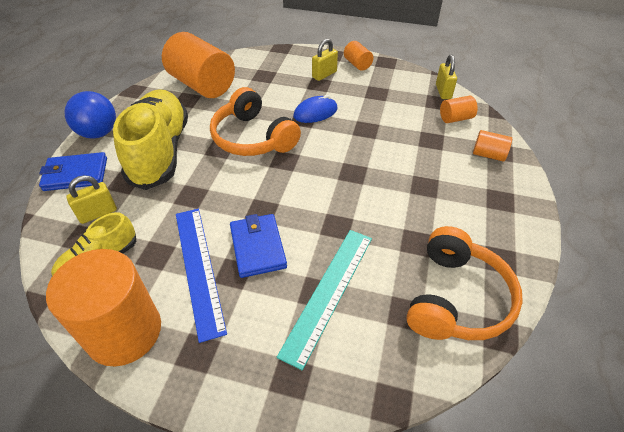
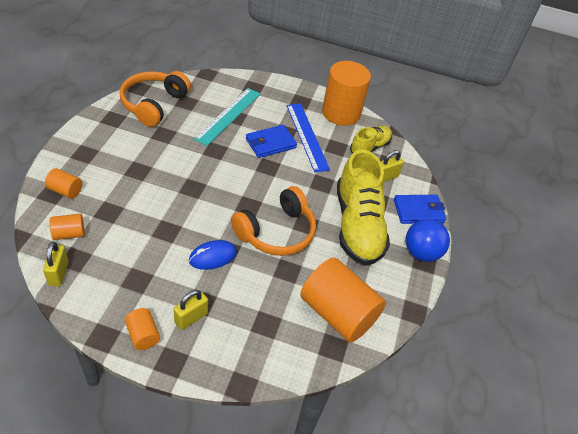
camera: 175 degrees right, 0 degrees up
(253, 138) = (276, 232): orange headphones -> orange headphones turned 90 degrees clockwise
(258, 247) = (270, 143): blue wallet -> blue wallet turned 75 degrees clockwise

